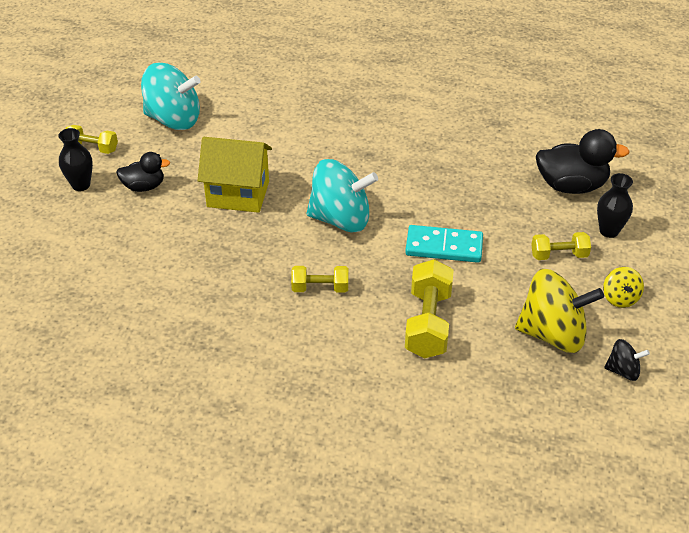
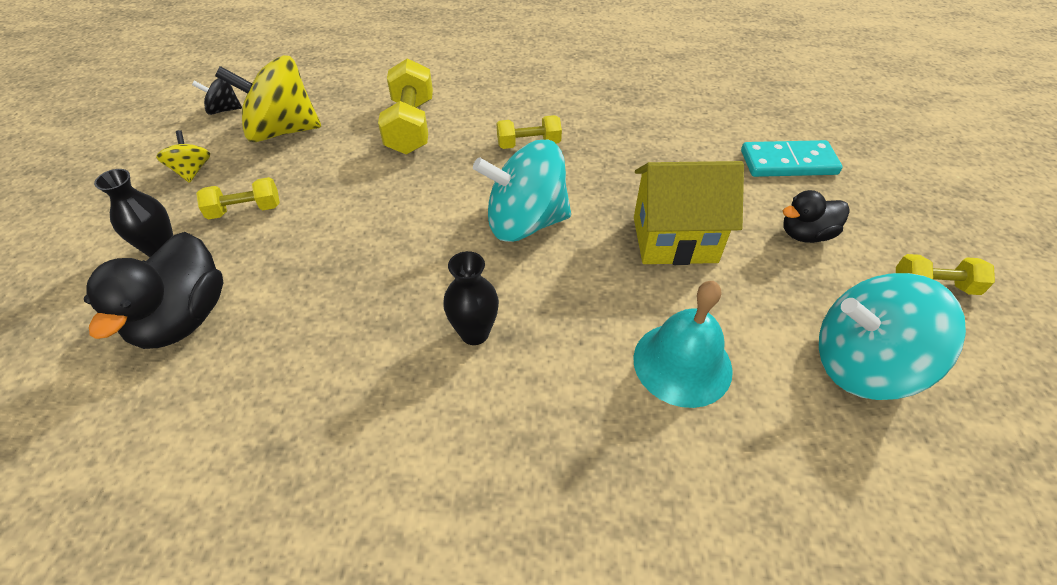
camera: 170 degrees right, 5 degrees up
(81, 185) = (888, 226): black vase -> black vase (474, 333)
(272, 130) = (682, 363): none -> turquoise bell
(444, 246) = (390, 203): turquoise domino -> turquoise domino (788, 163)
(571, 185) = (183, 318): black duck -> black duck turned 75 degrees counterclockwise

